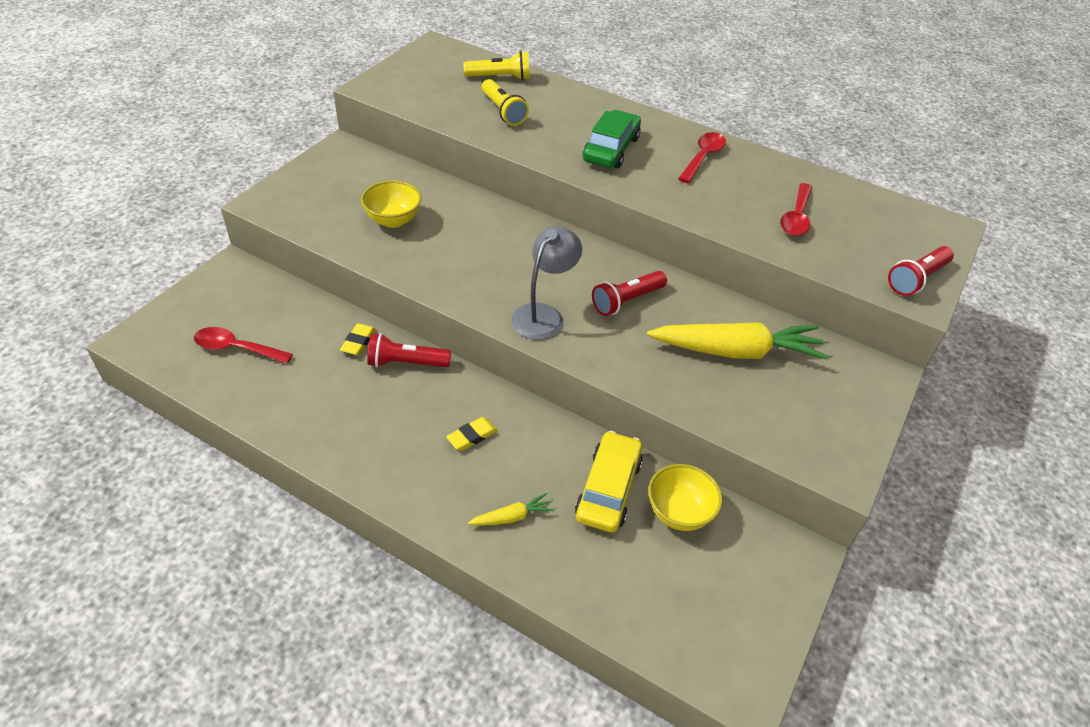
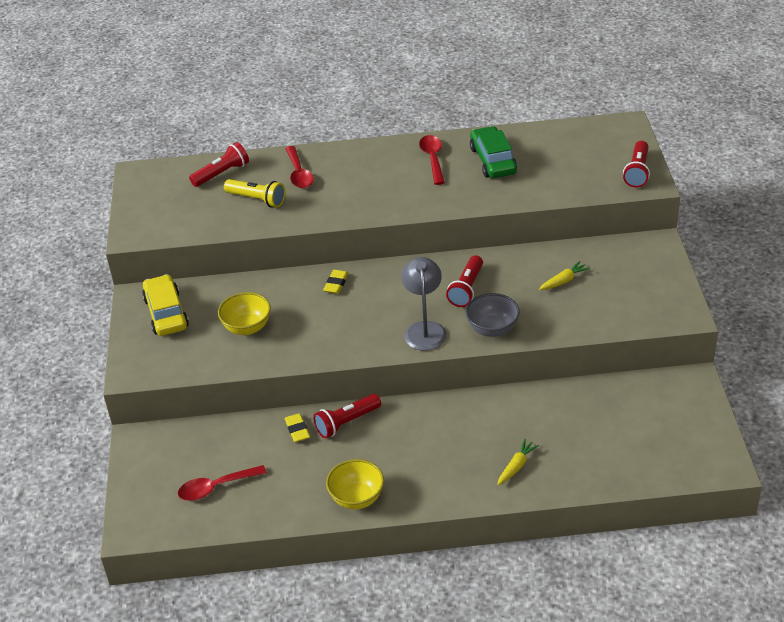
camera: 30 degrees left, 5 degrees down
(472, 436) = (442, 438): yellow eraser -> yellow eraser (336, 284)
(500, 78) = (222, 174): yellow flashlight -> red flashlight
(608, 489) = (555, 415): yellow car -> yellow car (166, 313)
(609, 355) = (492, 329): none -> grey bowl
(611, 149) = (366, 187): green car -> green car (493, 160)
(679, 513) = (607, 401): yellow bowl -> yellow bowl (356, 498)
(736, 351) = (563, 281): yellow carrot -> yellow carrot, size x0.44
(796, 217) = (532, 170): red spoon -> red spoon (299, 174)

